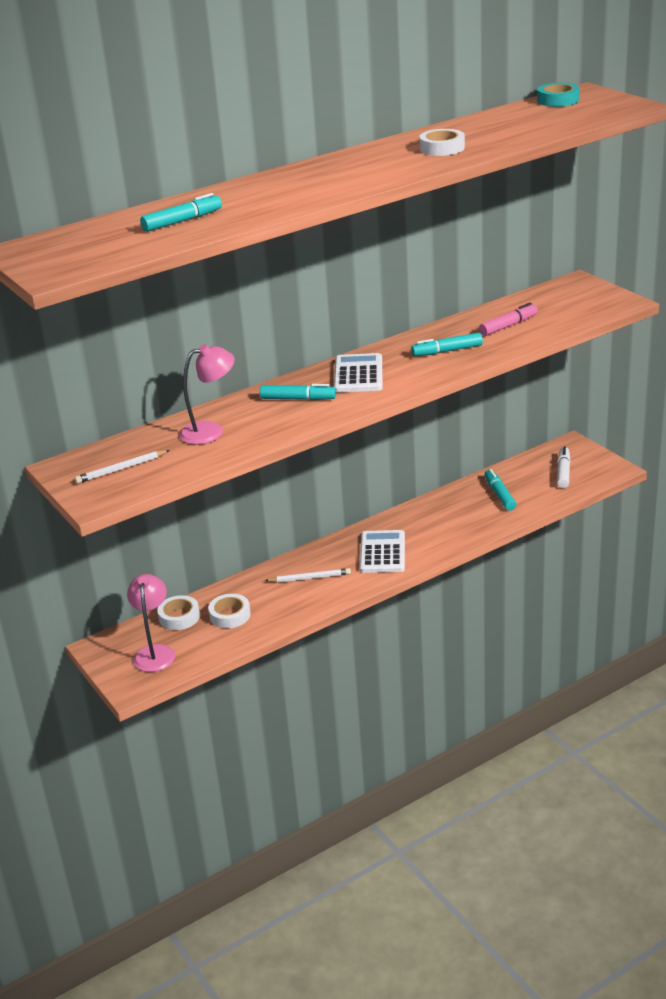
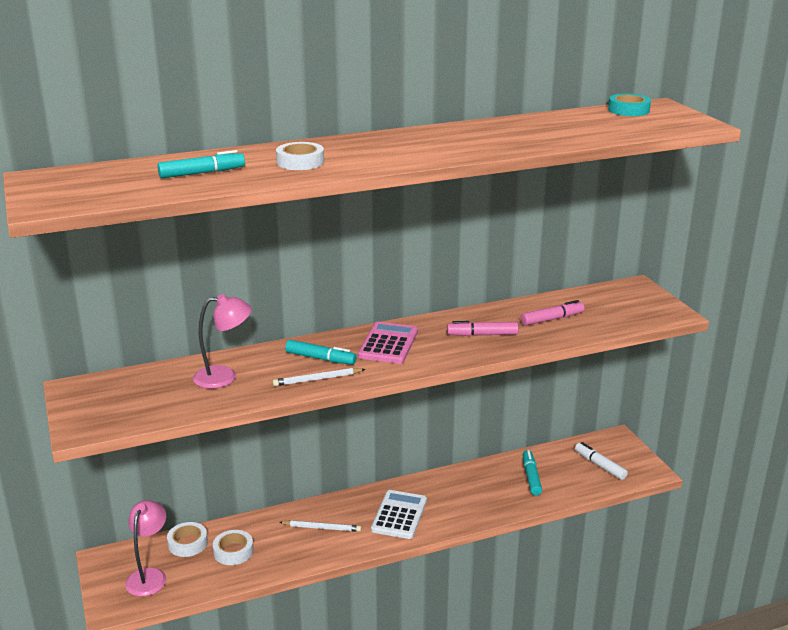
camera: 10 degrees right, 5 degrees down
(121, 469) = (123, 400): white pencil -> white pencil (317, 379)
(358, 374) = (388, 344): white calculator -> pink calculator
(442, 148) = (490, 139): white tape -> white tape (300, 162)
(447, 351) = (482, 335): turquoise marker -> pink marker
(563, 472) = (600, 465): white marker -> white marker turned 60 degrees counterclockwise

